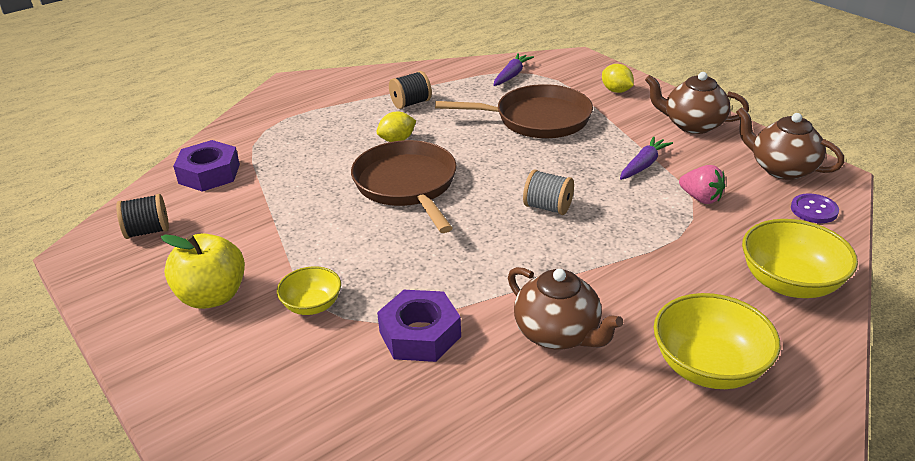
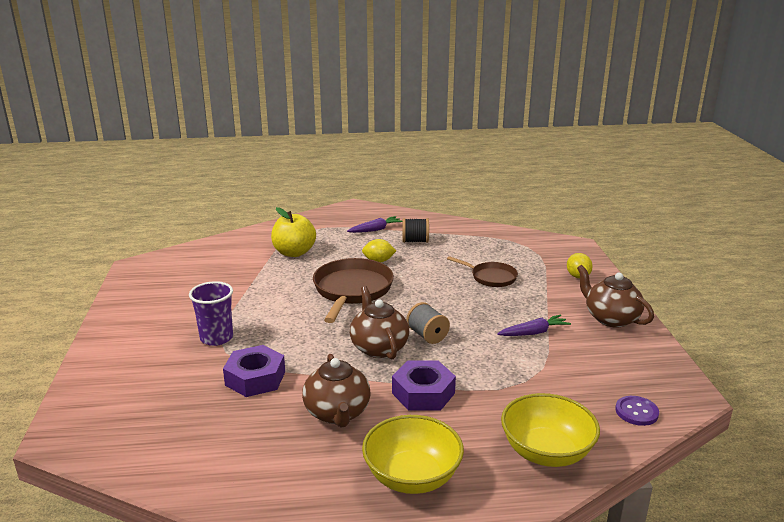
camera: 30 degrees right, 10 degrees down
(148, 231) = (180, 266): black spool -> none
(209, 174) = (246, 246): purple nut -> purple nut (423, 393)
(212, 296) = (172, 313): yellow apple -> yellow apple (294, 253)
(312, 305) = (216, 338): yellow bowl -> purple cup
(512, 75) = (509, 243): purple carrot -> purple carrot (375, 230)
(537, 119) = (491, 277): brown pan -> brown pan, size x0.58
(700, 198) = (550, 370): pink strawberry -> none
(781, 169) = (647, 374): brown teapot -> brown teapot (379, 347)

